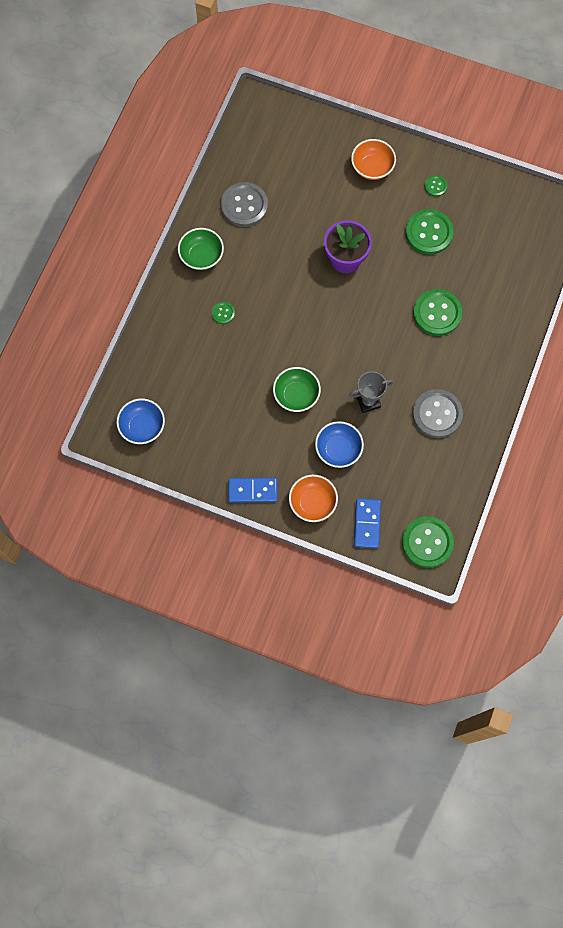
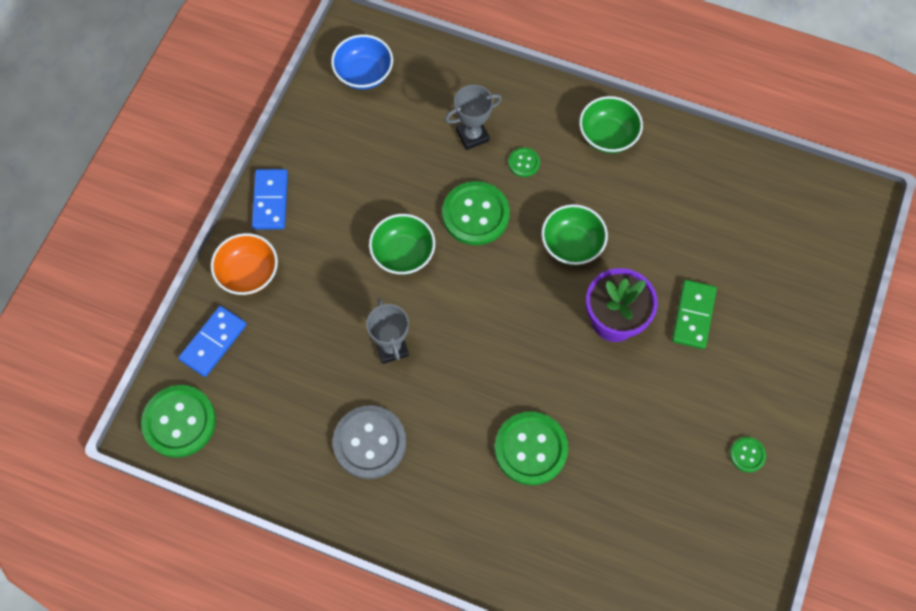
camera: 90 degrees right, 5 degrees down
(199, 348) = (472, 135): none -> grey trophy
(244, 205) = (690, 187): grey button -> none
(289, 283) = (572, 244): none -> green bowl
(338, 449) = (322, 307): blue bowl -> none
(341, 210) = (693, 315): none -> green domino
(367, 524) = (213, 342): blue domino -> blue domino turned 60 degrees counterclockwise
(372, 167) = (770, 361): orange bowl -> none
(429, 233) = (665, 441): green button -> green button (475, 214)

